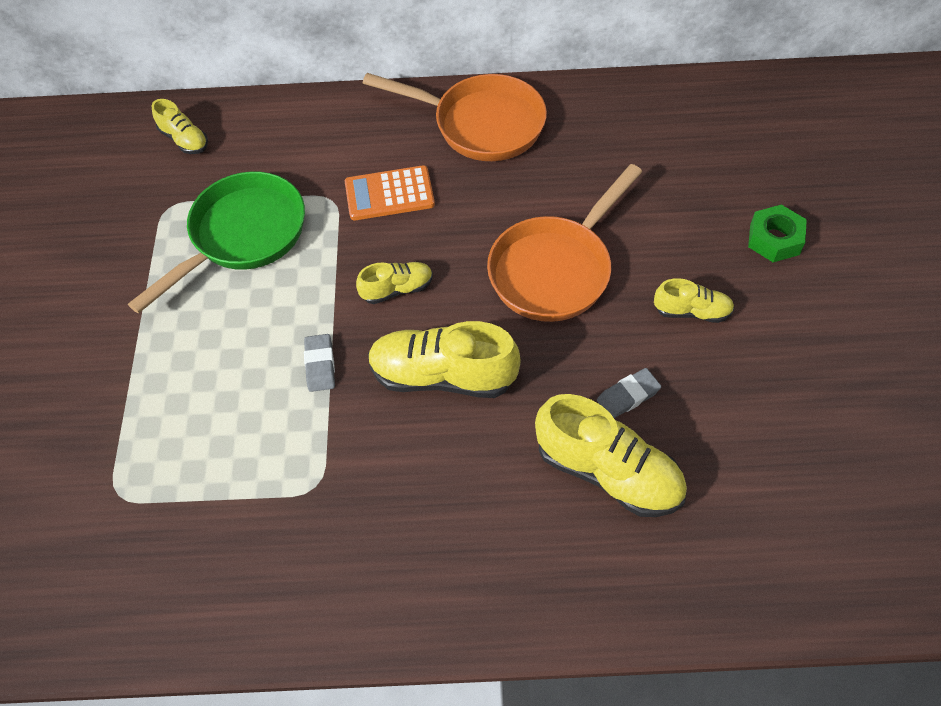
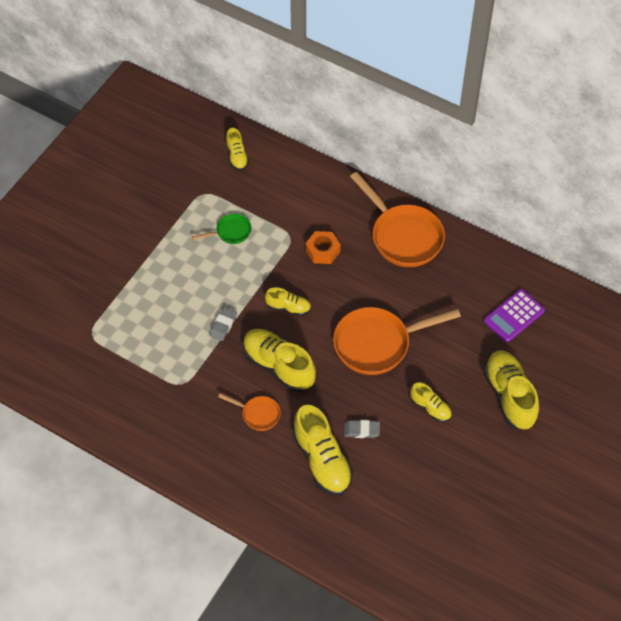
camera: 30 degrees right, 0 degrees up
(242, 236) = (230, 232): green pan -> green pan, size x0.49
(389, 194) = (322, 251): orange calculator -> orange nut
(465, 462) = (258, 414): none -> orange pan
(694, 144) = (514, 316): none -> purple calculator
(774, 239) = (509, 396): green nut -> yellow shoe

